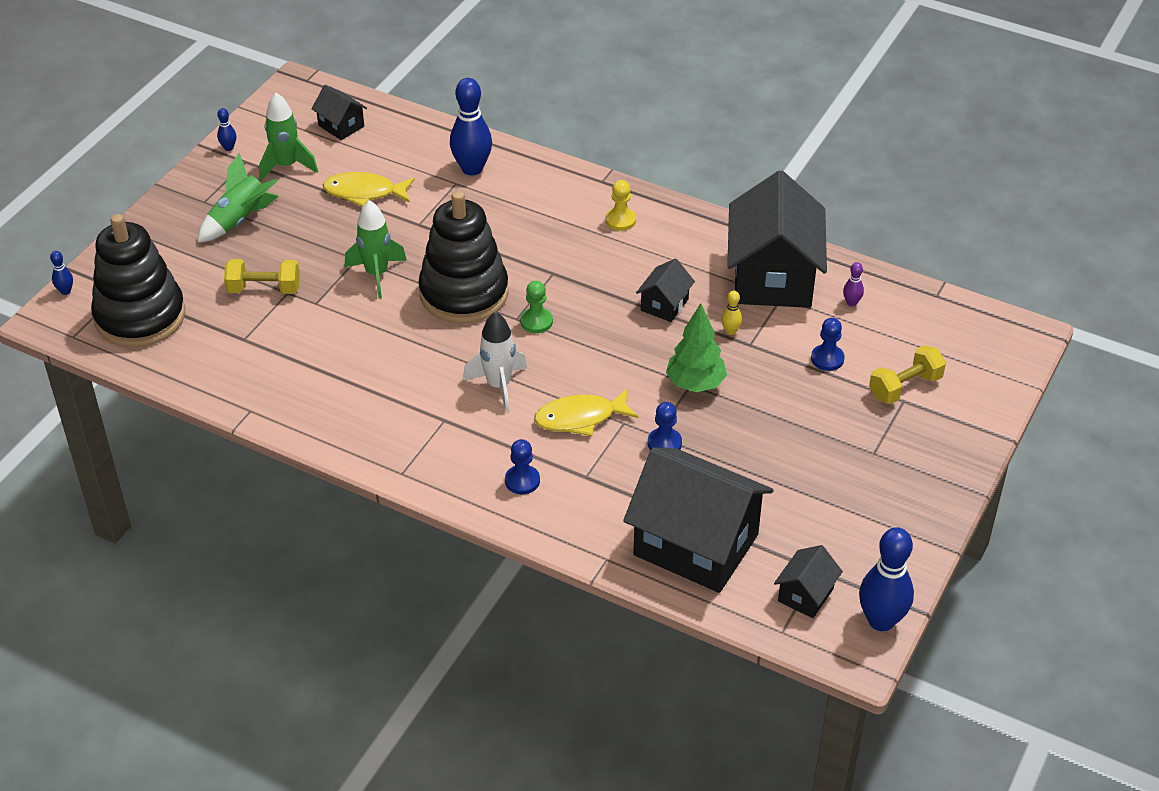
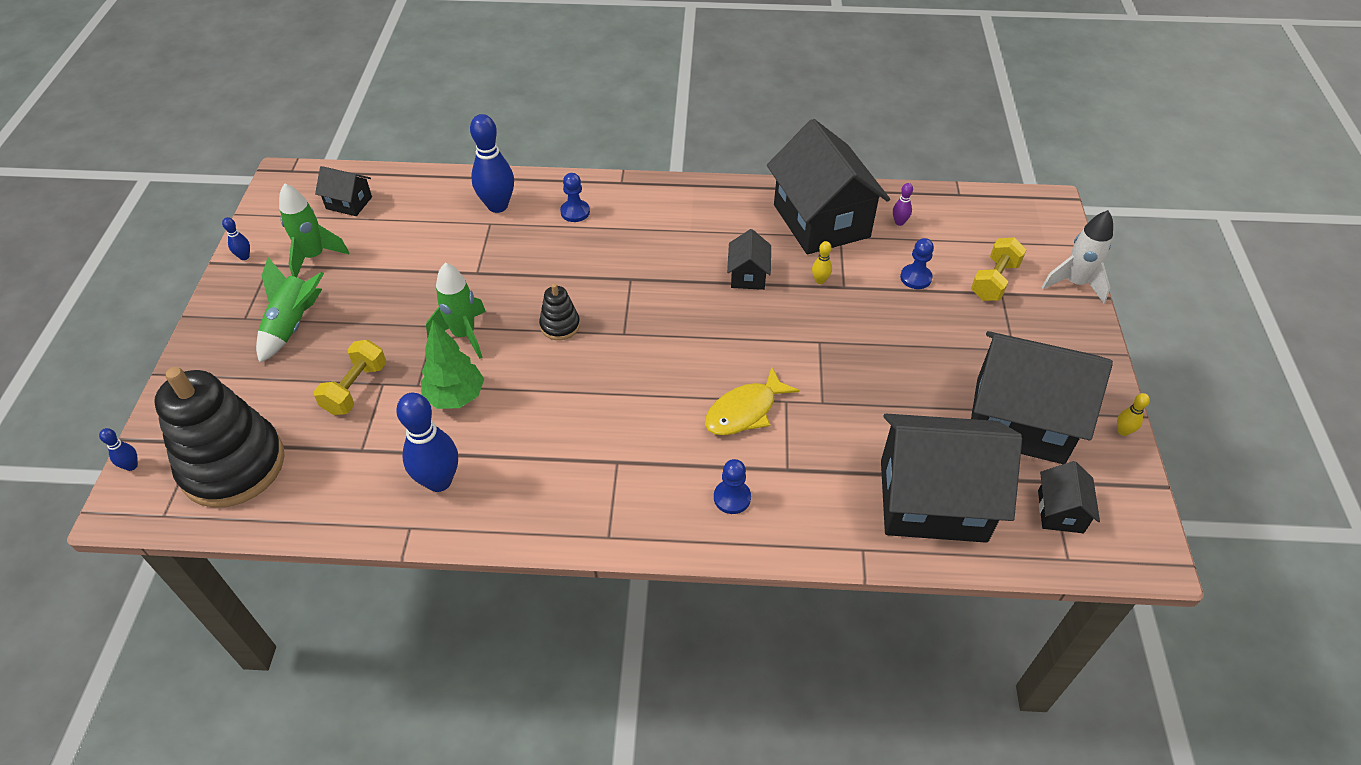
camera: 25 degrees left, 5 degrees up
(264, 289) = (356, 388): yellow dumbbell -> yellow dumbbell turned 45 degrees counterclockwise
(364, 192) = (407, 259): yellow fish -> none
(464, 293) = (560, 325): black stacking toy -> black stacking toy, size x0.44
(498, 386) = (648, 407): white rocket -> white rocket (1075, 283)
(536, 321) = (644, 330): green pawn -> none
(620, 220) = (660, 212): yellow pawn -> none
(664, 443) = (836, 408): blue pawn -> blue pawn (575, 212)
(695, 384) = (824, 340): green tree -> green tree (455, 397)
(828, 512) = (1019, 420): none -> black house
(881, 620) = (1139, 510): blue bowling pin -> blue bowling pin (439, 481)
(922, 555) = (1123, 431): none -> yellow bowling pin

